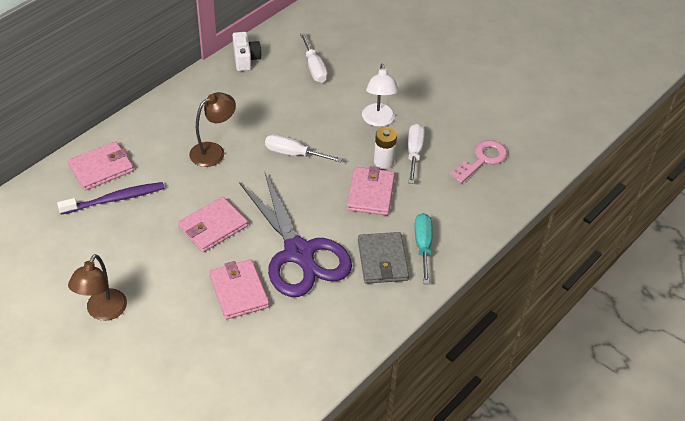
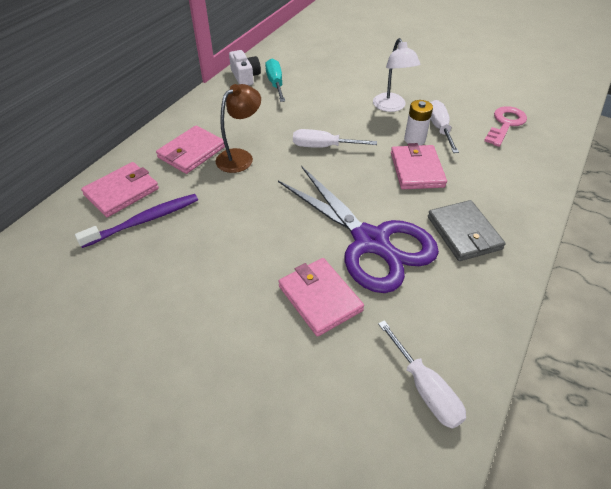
camera: 10 degrees left, 0 degrees up
(103, 312) = (157, 359): brown lamp -> none
(213, 227) = (264, 231): pink wallet -> pink wallet (191, 152)
(314, 68) = (312, 75): white screwdriver -> white screwdriver (425, 388)
(423, 246) = (497, 211): turquoise screwdriver -> turquoise screwdriver (275, 83)

